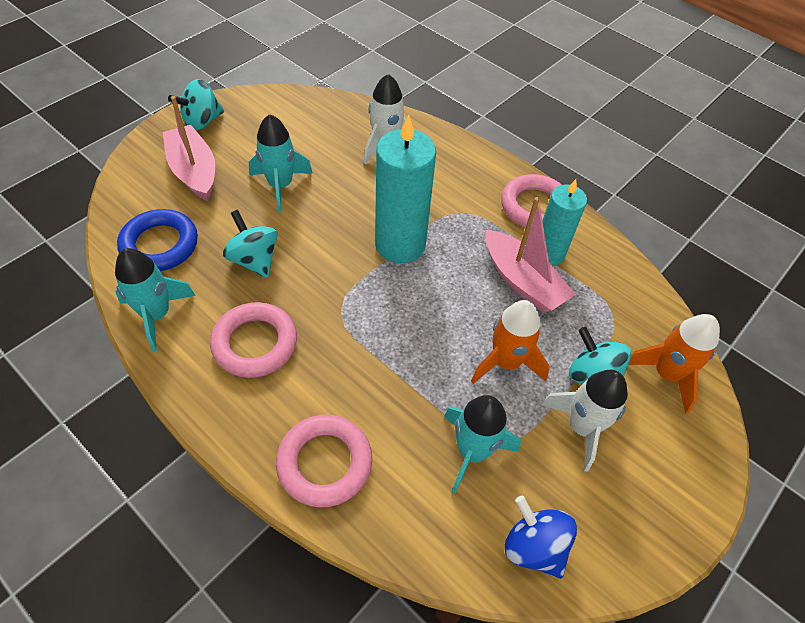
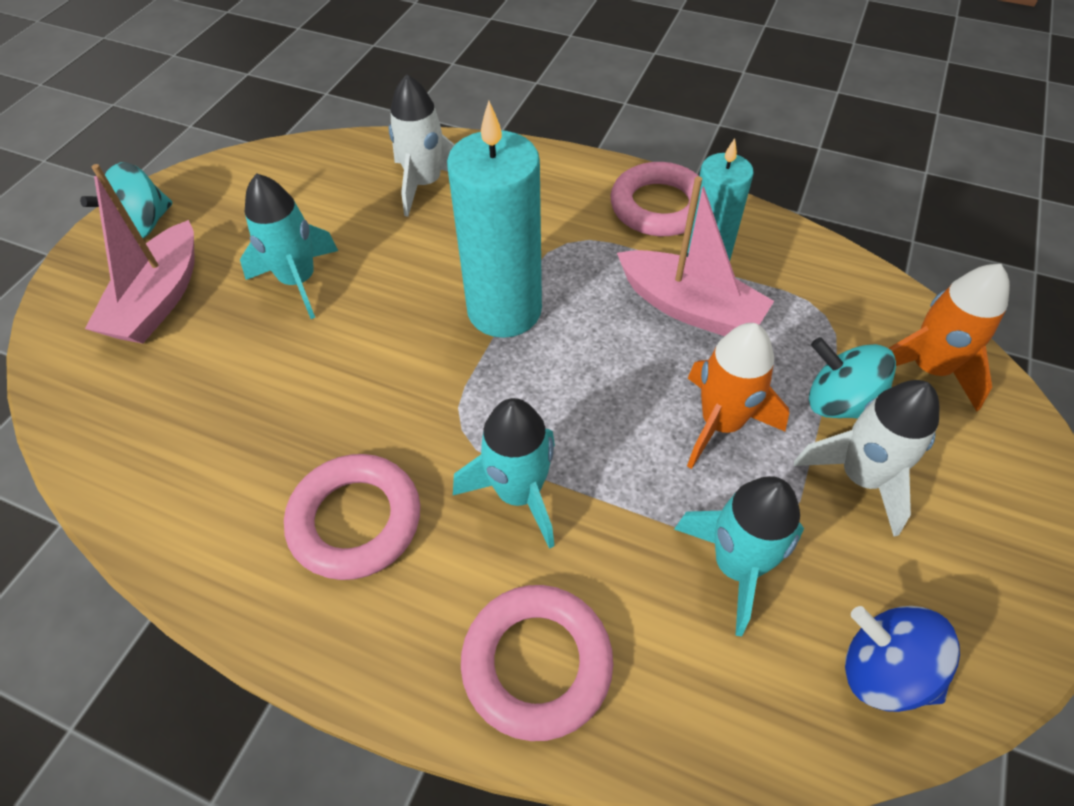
camera: 15 degrees left, 0 degrees up
(157, 315) = (183, 530): turquoise rocket -> turquoise rocket (519, 493)
(160, 245) = (147, 422): blue ring -> none
(194, 171) = (159, 299): pink boat -> pink boat turned 120 degrees counterclockwise
(254, 260) = (303, 398): turquoise spinning top -> none

